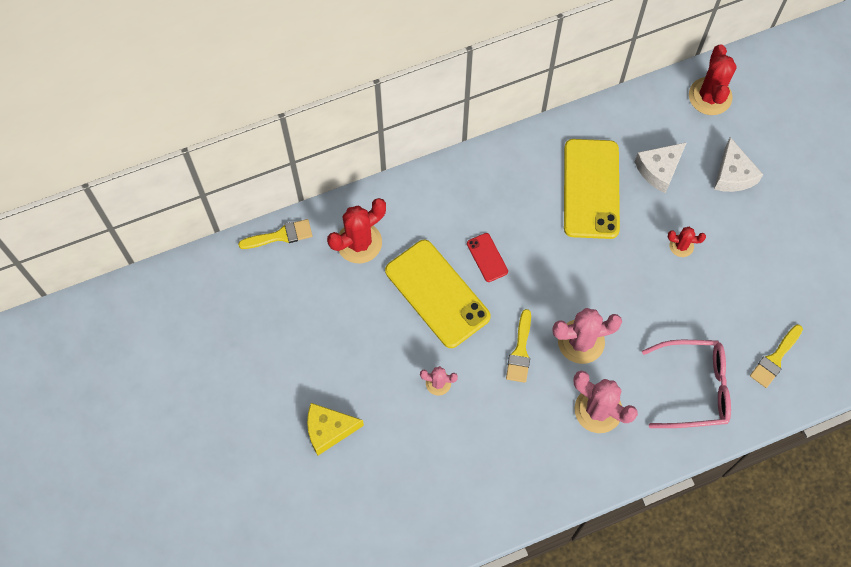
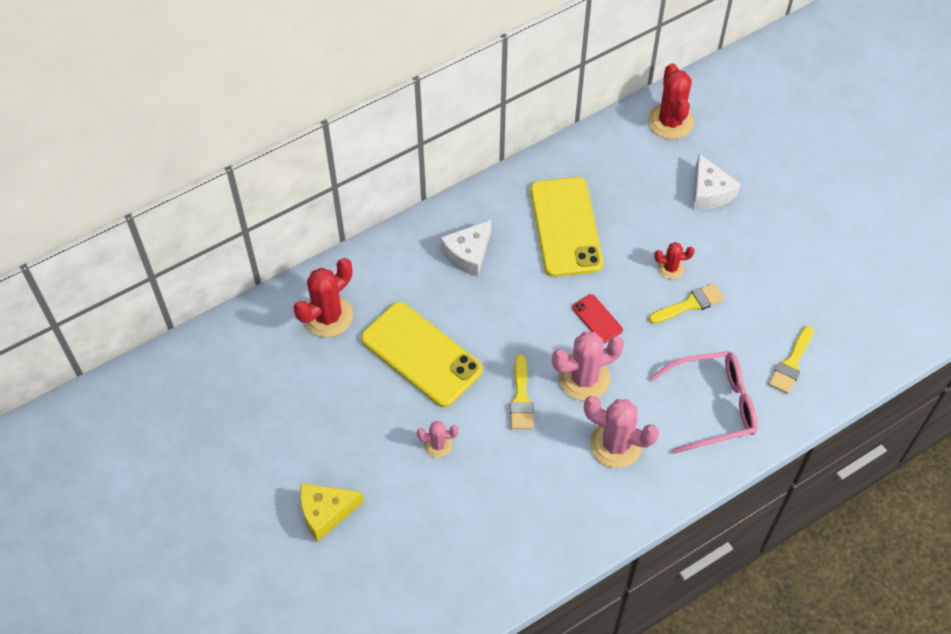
camera: 10 degrees left, 10 degrees down
(280, 235) = (241, 322): yellow brush -> yellow brush (690, 304)
(487, 257) = (468, 310): red phone -> red phone (597, 319)
(659, 170) = (632, 198): white cheese -> white cheese (468, 254)

